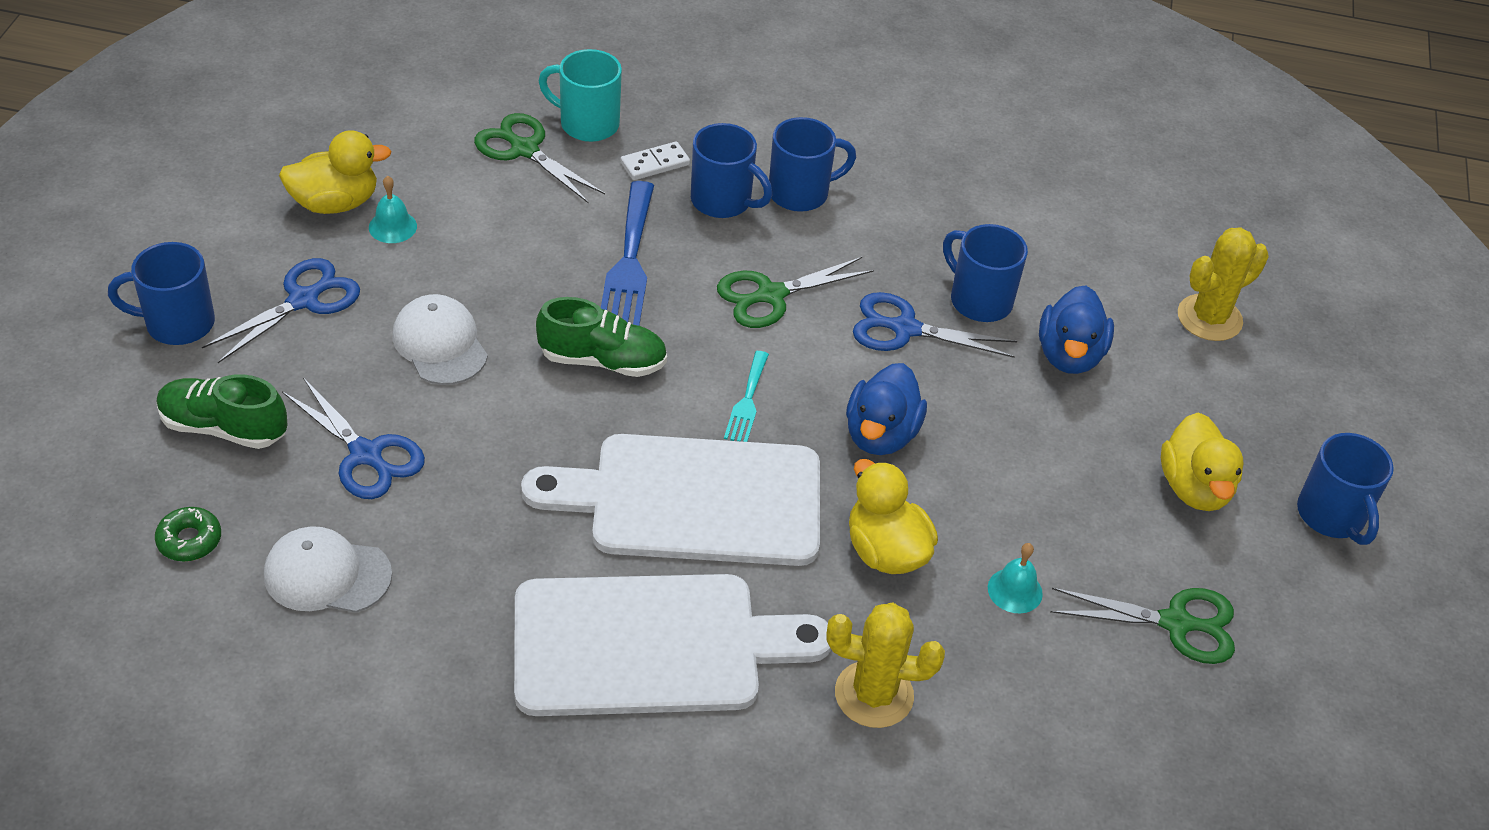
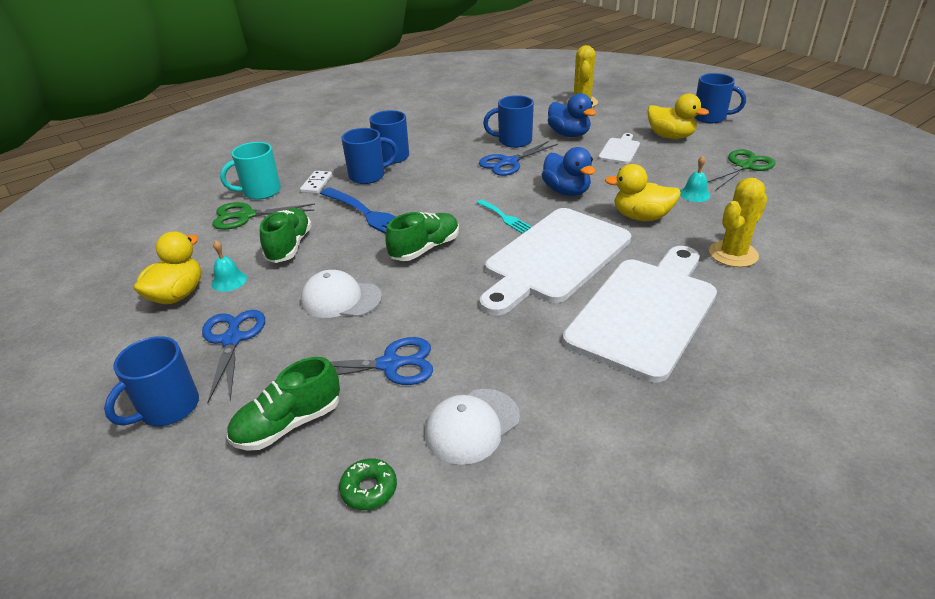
camera: 45 degrees left, 10 degrees down
(498, 232) = (289, 246): none -> green shoe
(771, 295) = (445, 186): green scissors -> none
(1077, 441) = (619, 150): none -> white cutting board

